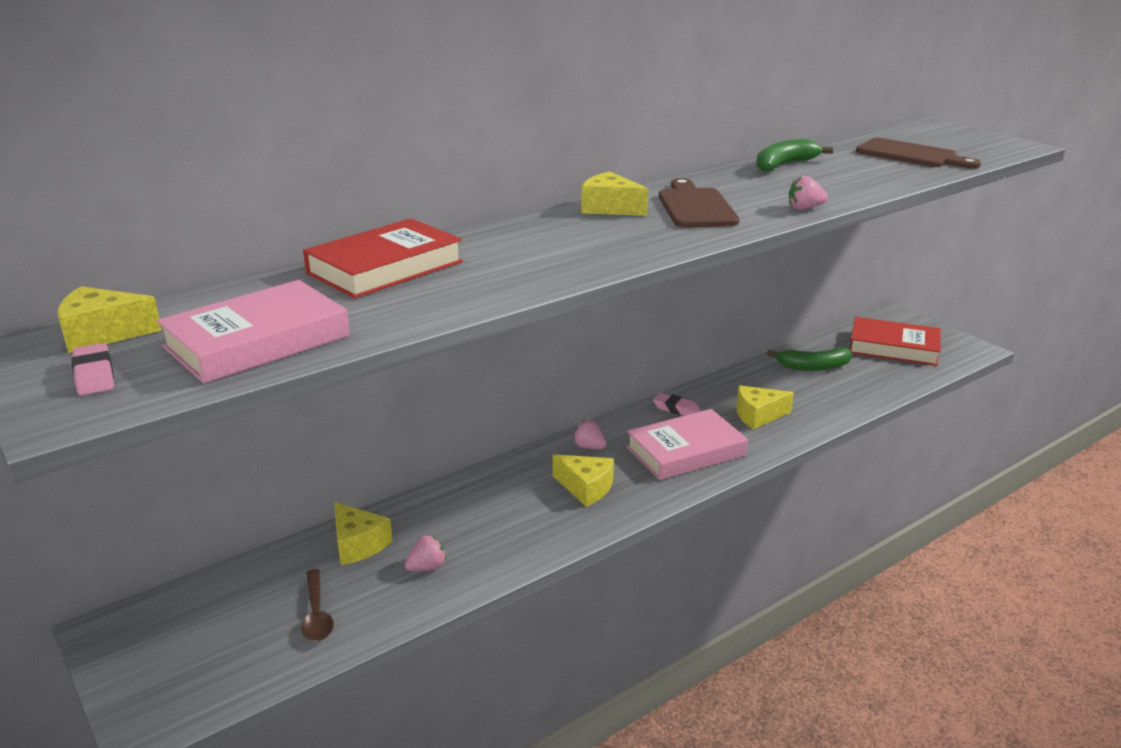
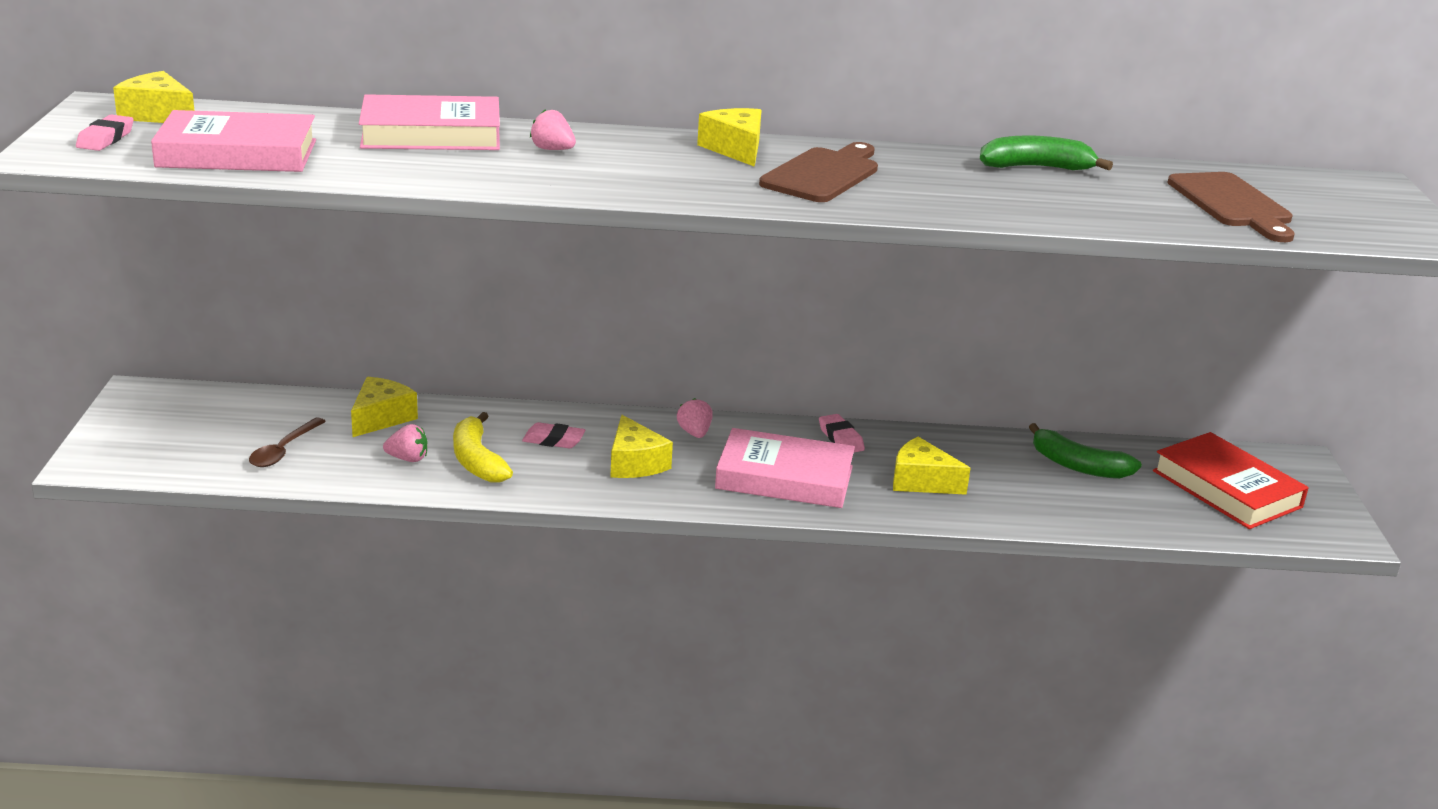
camera: 35 degrees right, 0 degrees up
(358, 544) = (381, 418): yellow cheese -> yellow cheese turned 150 degrees counterclockwise
(385, 268) = (431, 134): red book -> pink book
(479, 542) = (477, 460): none -> yellow banana
(509, 498) = (553, 440): none -> pink eraser
(804, 208) = (936, 211): pink strawberry -> pink strawberry (552, 149)

